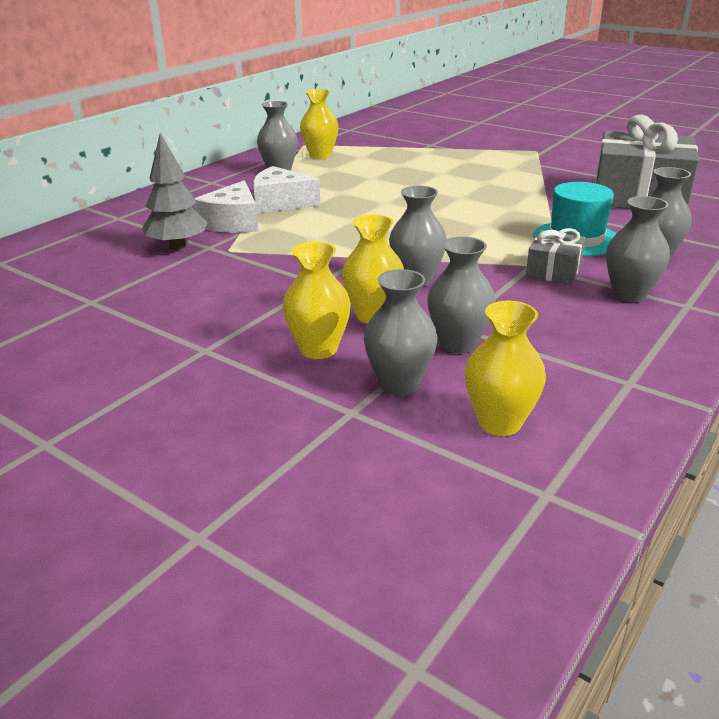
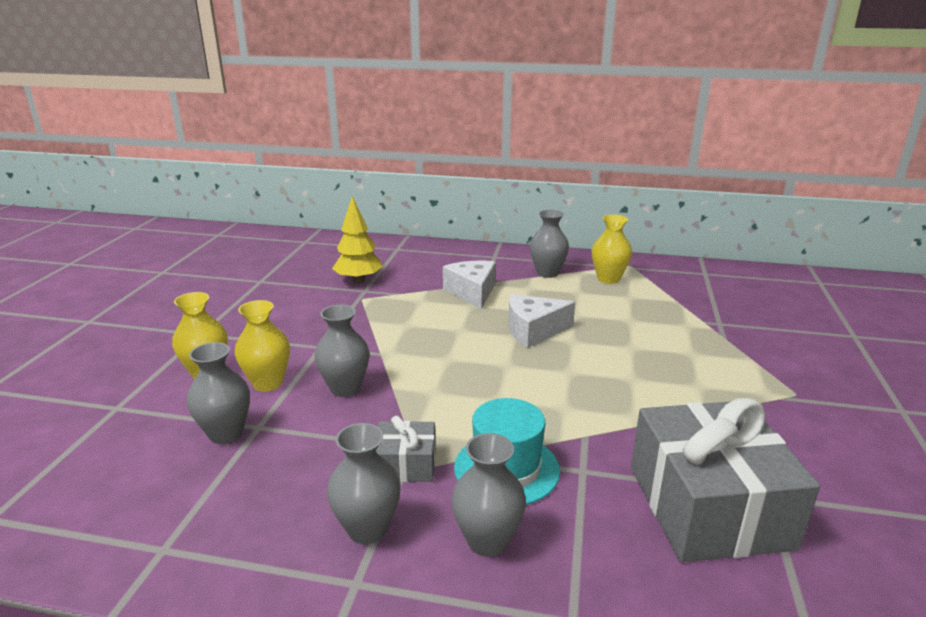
camera: 65 degrees right, 5 degrees down
(178, 246) = (358, 280): grey tree -> yellow tree
(233, 222) = (416, 286): white cheese -> white cheese (533, 330)
(399, 384) = (156, 419): grey vase -> none
(499, 422) = (95, 478): yellow vase -> none

